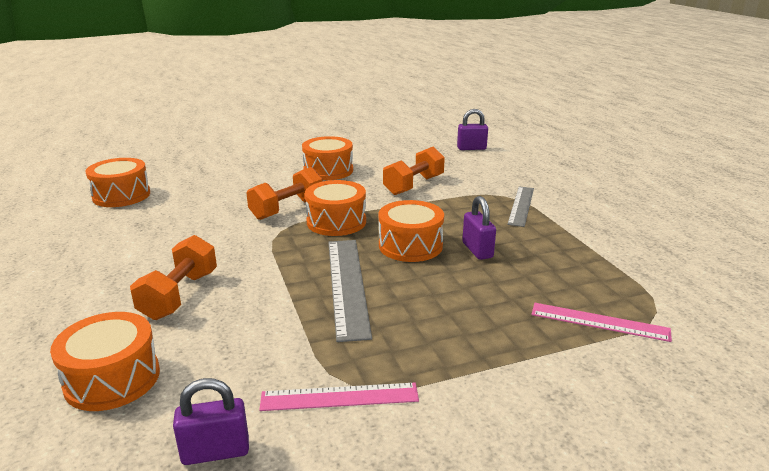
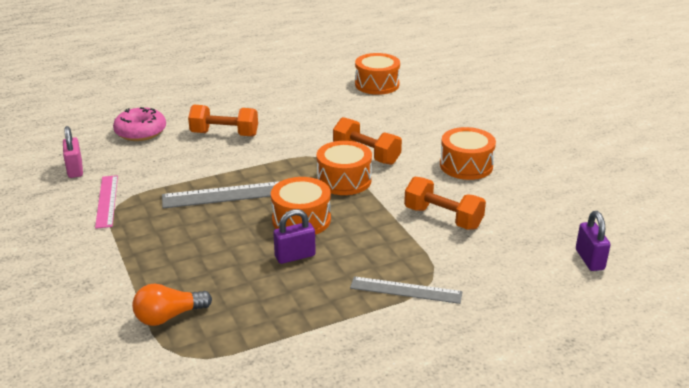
camera: 85 degrees right, 5 degrees up
(112, 379) = (141, 132): orange drum -> pink donut
(215, 452) = (75, 170): purple padlock -> pink padlock
(599, 322) = (169, 316): pink ruler -> orange light bulb

